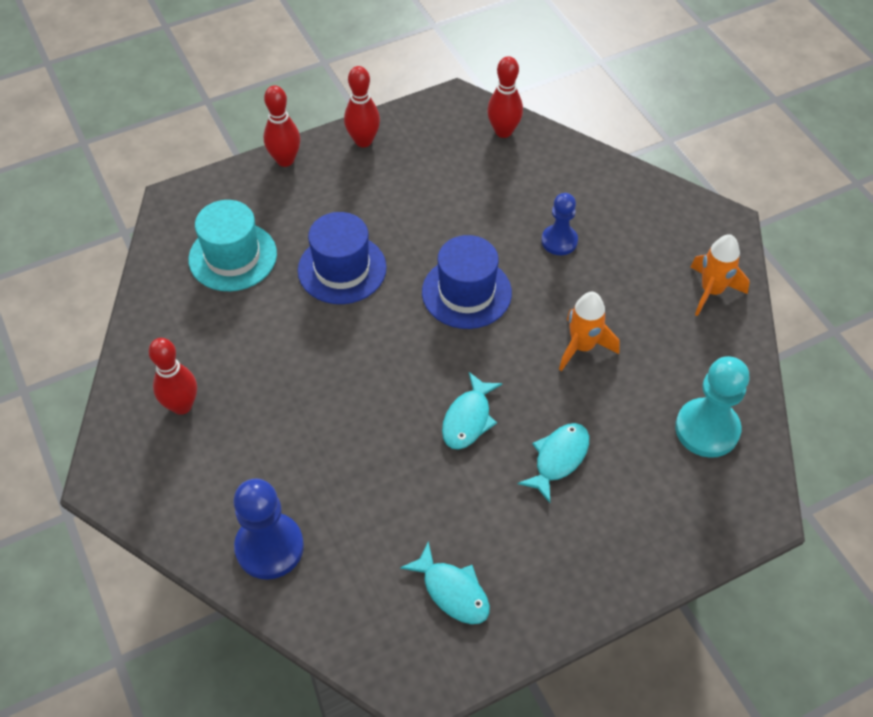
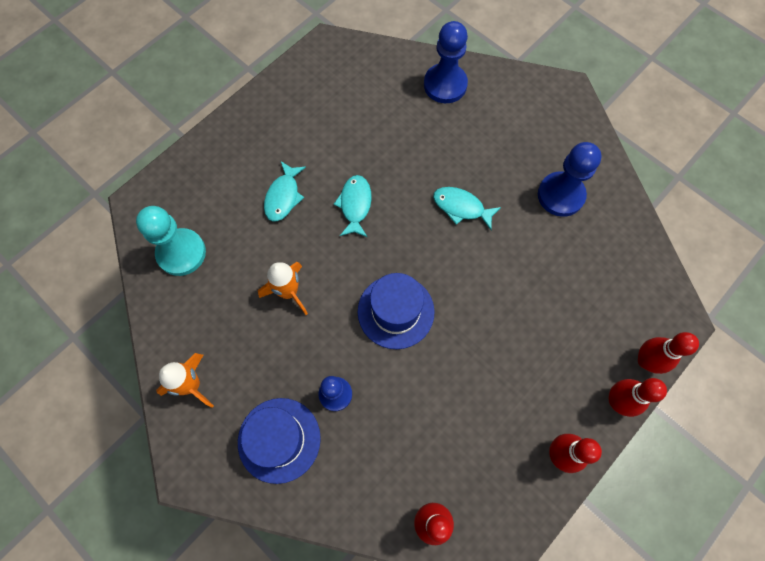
camera: 160 degrees right, 15 degrees up
(182, 405) = (553, 150): red bowling pin -> red bowling pin (645, 361)
(210, 351) = (560, 195): none -> blue pawn
(233, 256) = (596, 280): turquoise hat -> none
(342, 269) = (504, 299): blue hat -> blue hat (279, 440)
(452, 591) = (325, 95): turquoise fish -> turquoise fish (461, 207)

